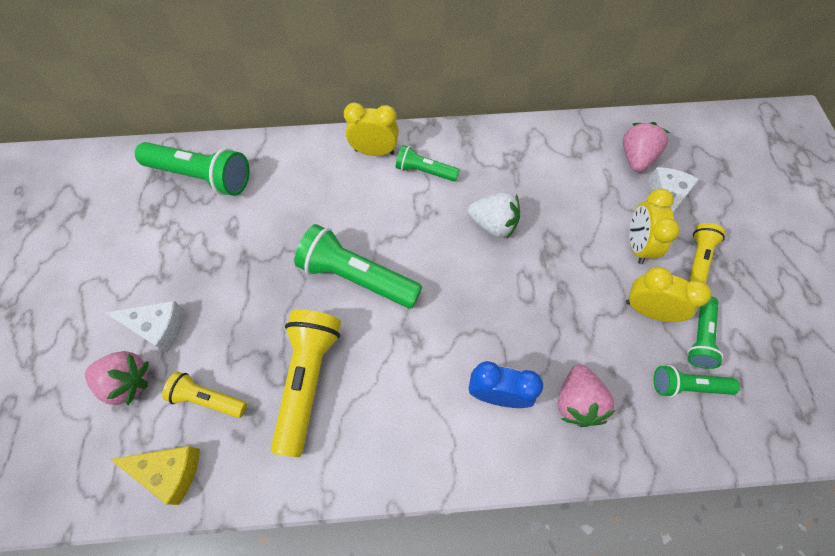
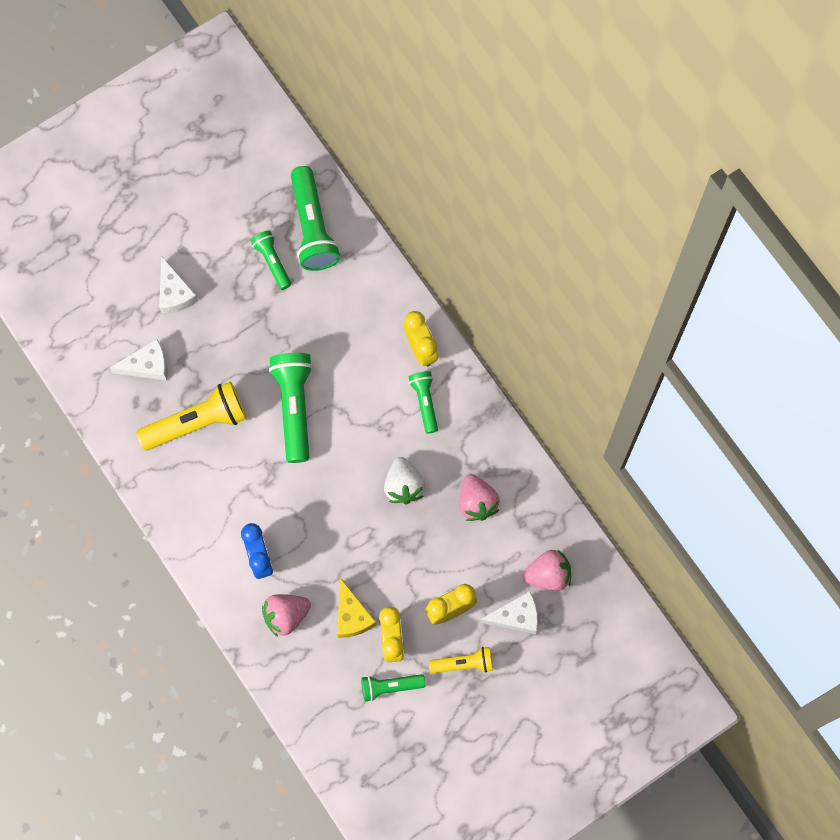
camera: 60 degrees right, 10 degrees up
(128, 382) = (128, 304): pink strawberry -> pink strawberry (476, 502)
(169, 471) = (91, 375): yellow cheese -> yellow cheese (352, 615)
(208, 399) = (147, 365): yellow flashlight -> white cheese
(687, 386) = (343, 690): green flashlight -> green flashlight (272, 262)

